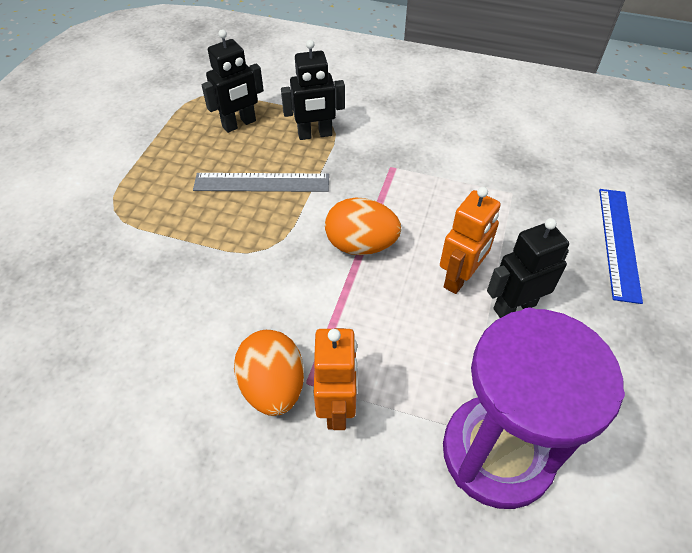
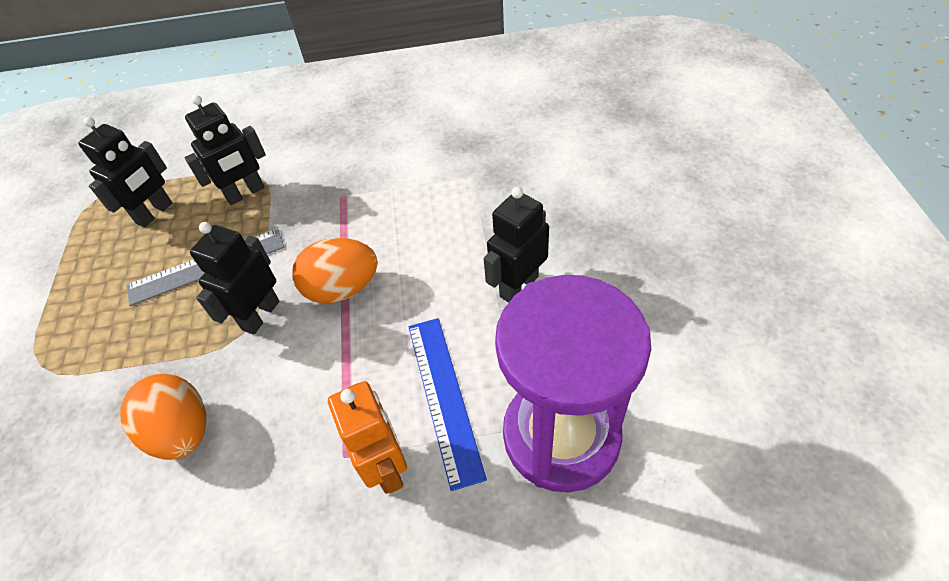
camera: 20 degrees left, 0 degrees up
(273, 387) = (309, 477): orange egg -> orange egg (182, 431)
(287, 239) = (260, 315): none -> black robot
(460, 278) = (455, 280): orange robot -> none
(619, 242) = (588, 185): blue ruler -> blue ruler (444, 397)

